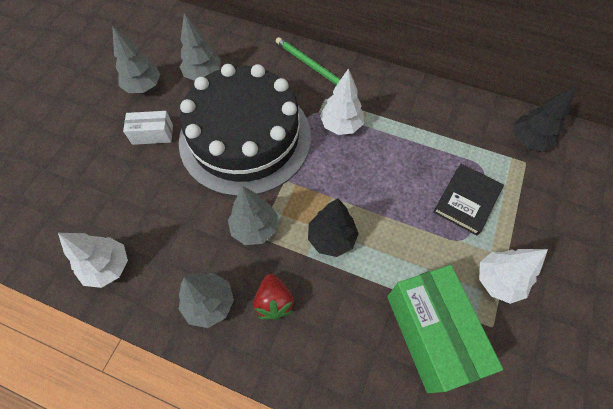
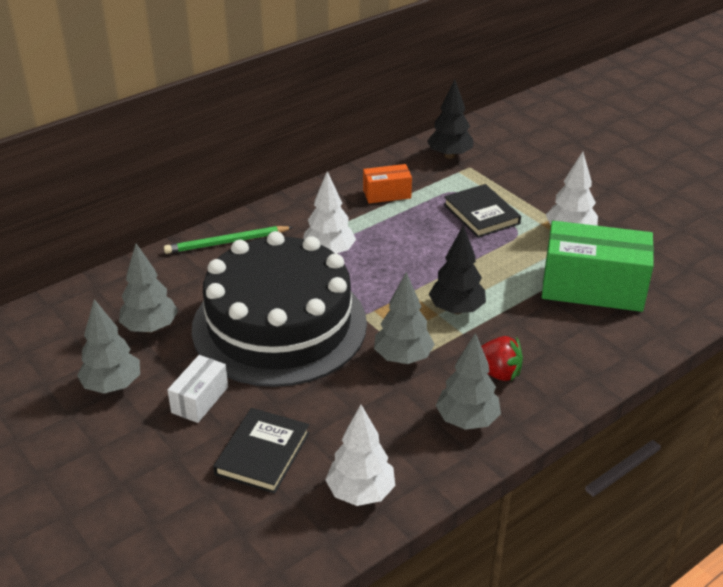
camera: 60 degrees left, 25 degrees down
(120, 192) = (262, 453): none -> black book
(439, 125) = (387, 194): none -> orange box

